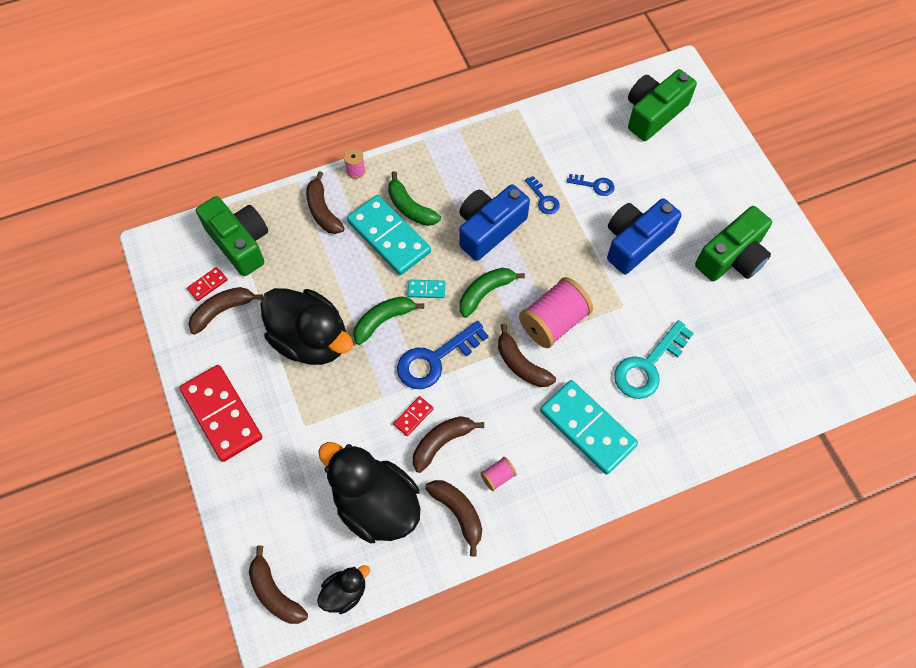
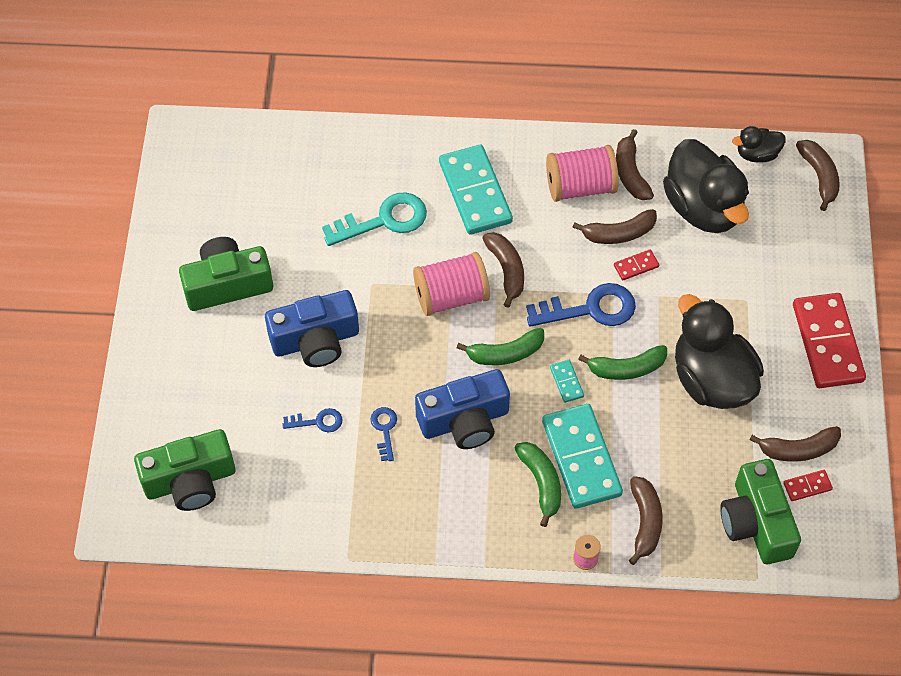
camera: 155 degrees left, 5 degrees down
(426, 289) = (566, 382): turquoise domino -> turquoise domino turned 45 degrees clockwise
(498, 476) = (580, 186): pink spool -> pink spool, size x2.17
(594, 185) = (318, 421): blue key -> blue key turned 135 degrees clockwise

